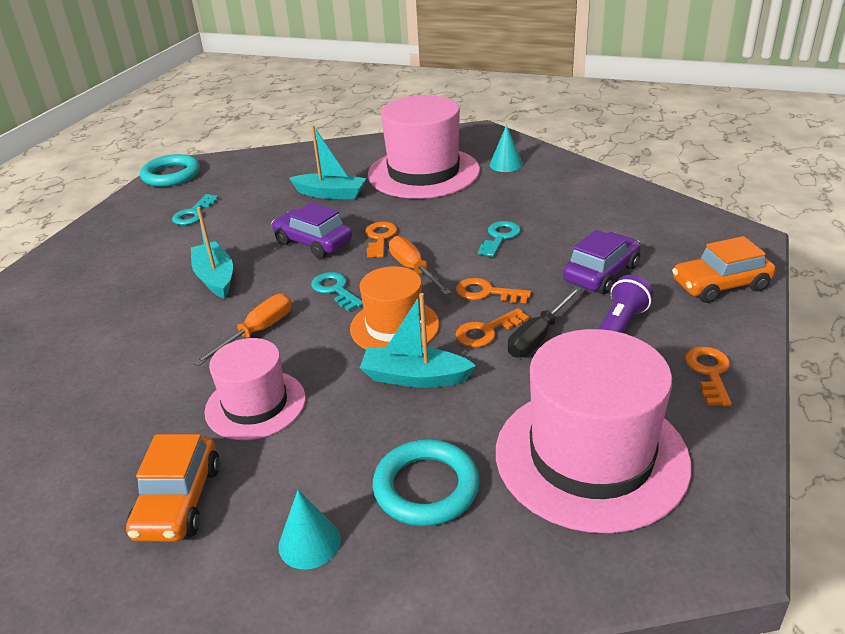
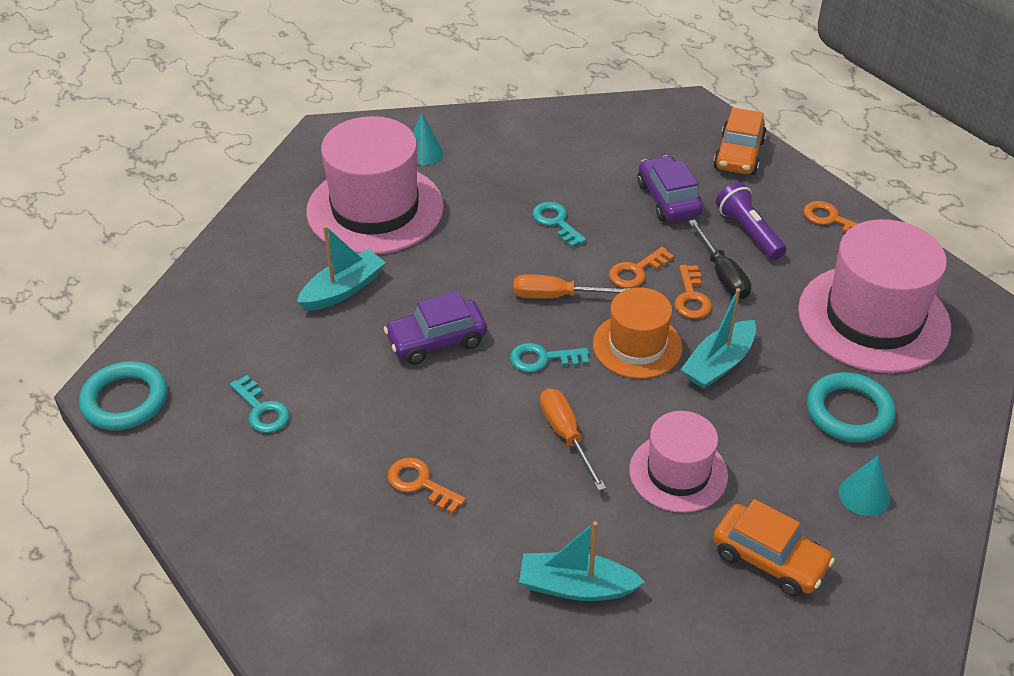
camera: 60 degrees left, 10 degrees up
(215, 278) = (433, 435): turquoise boat -> turquoise boat (576, 586)
(380, 238) = (477, 293): orange key -> orange key (420, 483)

